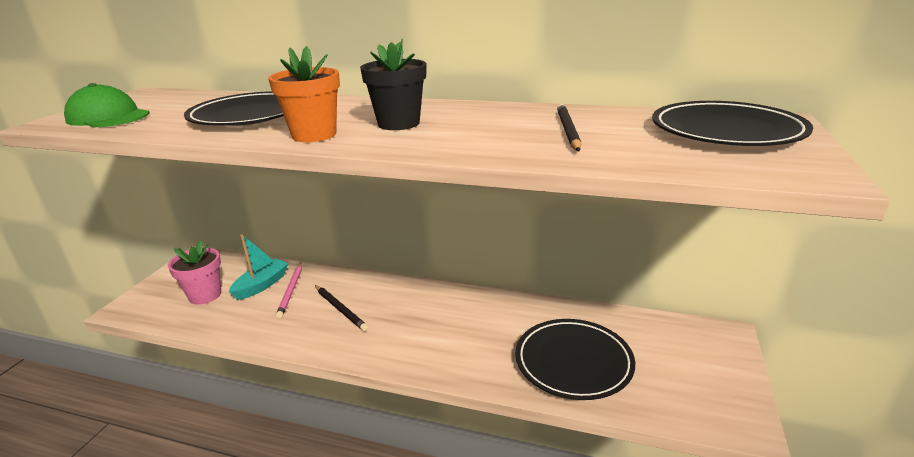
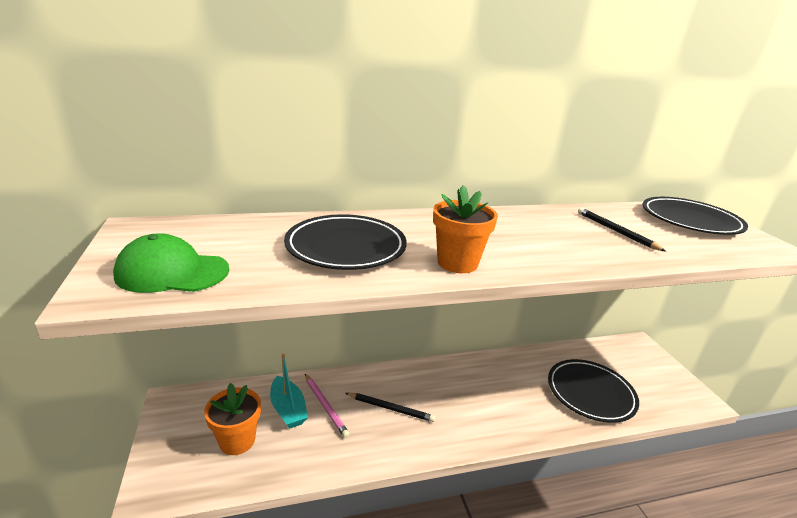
camera: 35 degrees left, 0 degrees up
(205, 295) = (237, 441): pink flower pot -> orange flower pot
(261, 285) = (288, 409): turquoise boat -> turquoise boat turned 150 degrees clockwise
(398, 123) = (497, 239): black flower pot -> none

